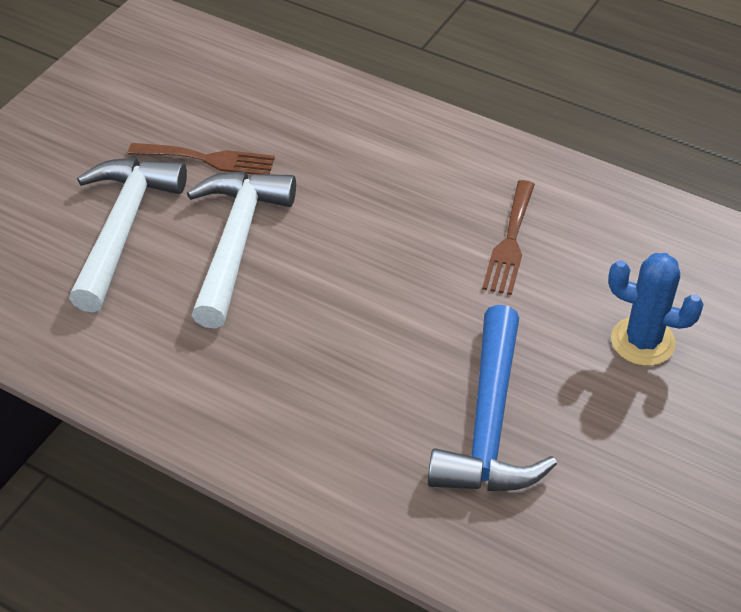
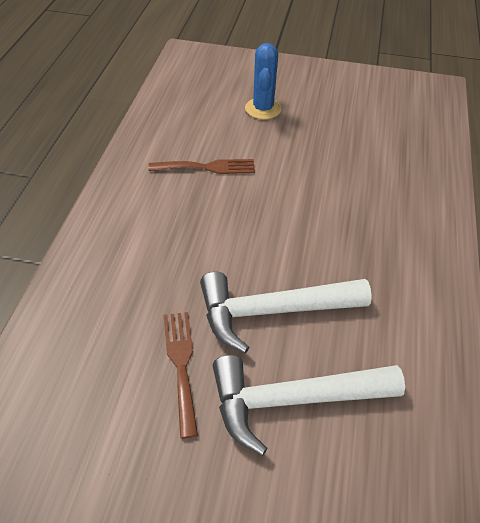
camera: 110 degrees left, 0 degrees up
(489, 424) = (355, 154): blue hammer -> none

